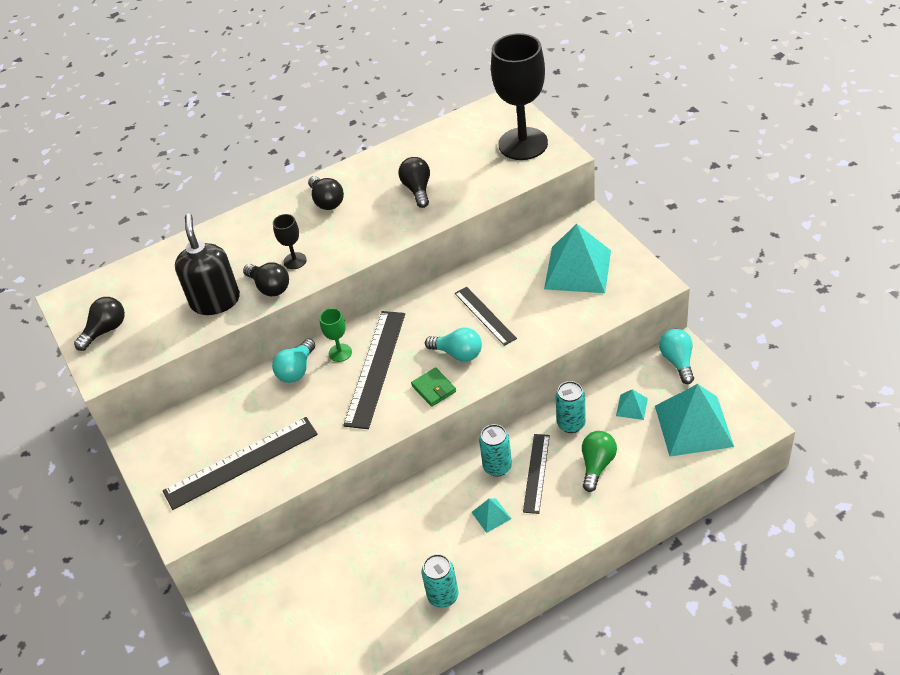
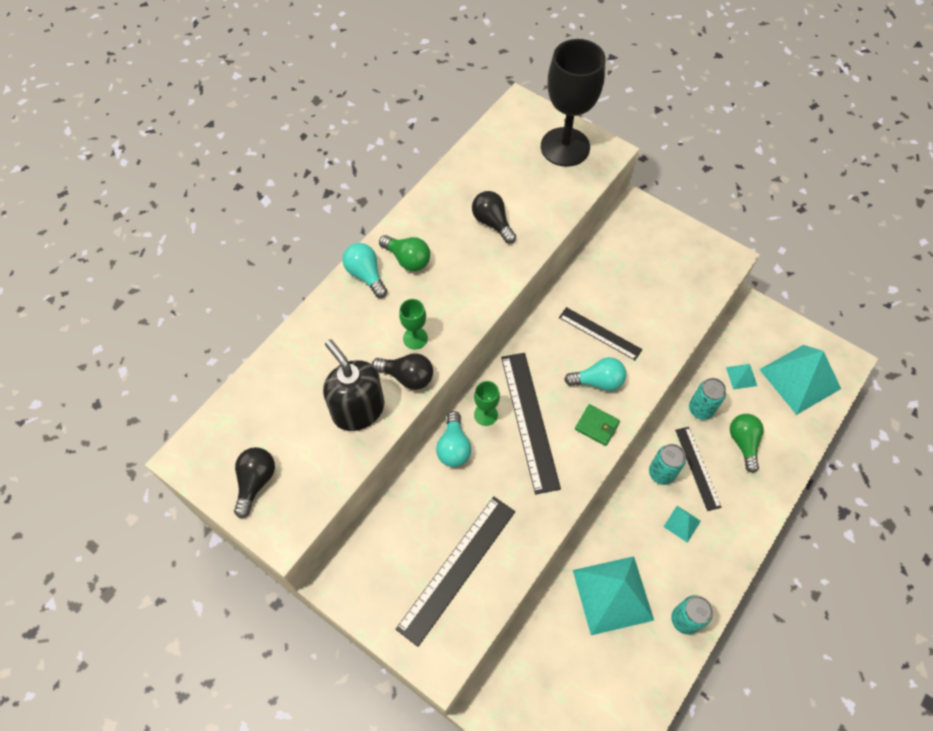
camera: 30 degrees left, 15 degrees up
(295, 261) = (415, 338): black goblet -> green goblet
(327, 201) = (407, 259): black light bulb -> green light bulb
(578, 269) = (656, 261): turquoise pyramid -> turquoise pyramid (613, 595)
(677, 361) = (755, 320): turquoise light bulb -> turquoise light bulb (366, 275)

